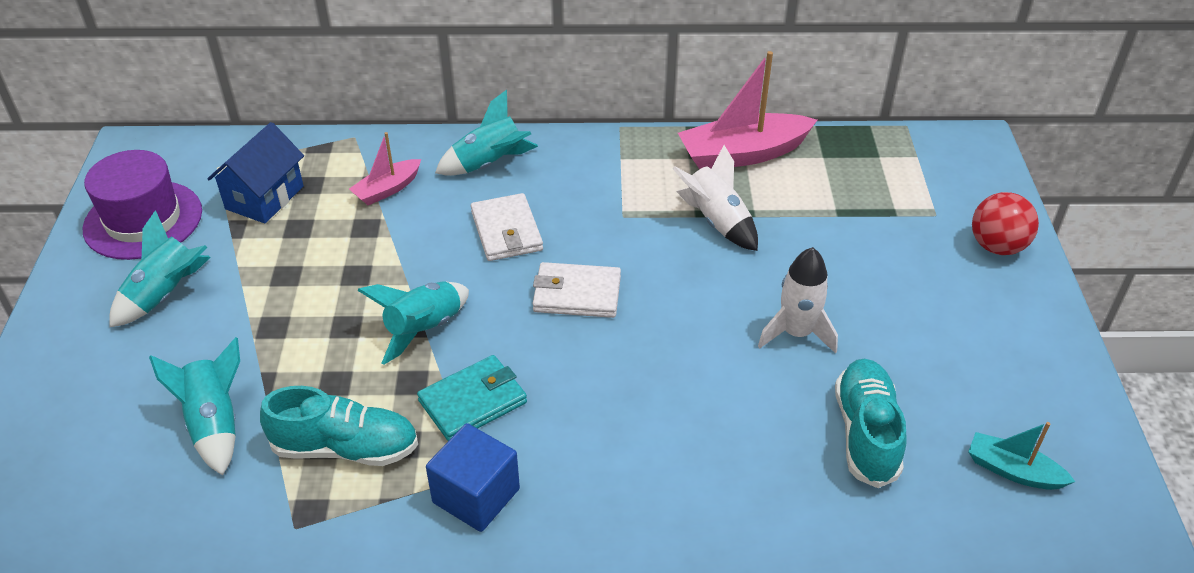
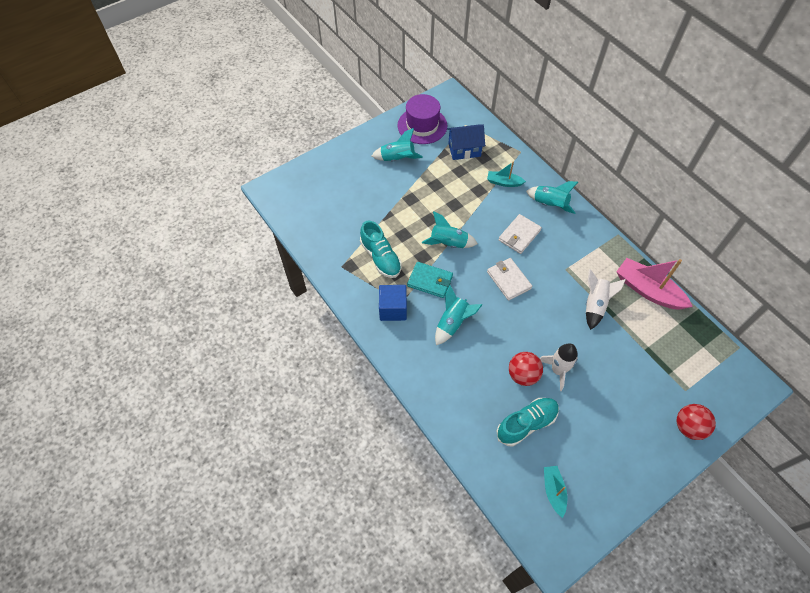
camera: 55 degrees right, 15 degrees up
(215, 424) = (360, 215): turquoise rocket -> turquoise rocket (452, 323)
(387, 189) = (504, 182): pink boat -> turquoise boat
(770, 383) = (522, 375): none -> red ball

